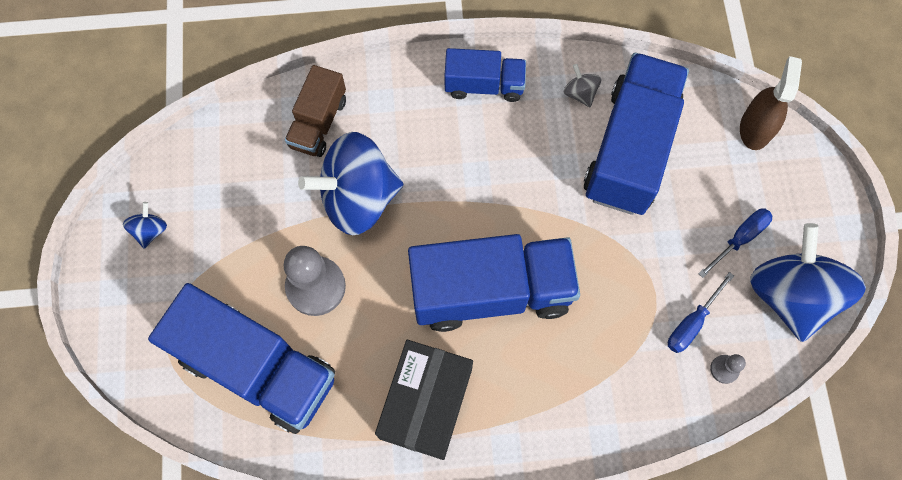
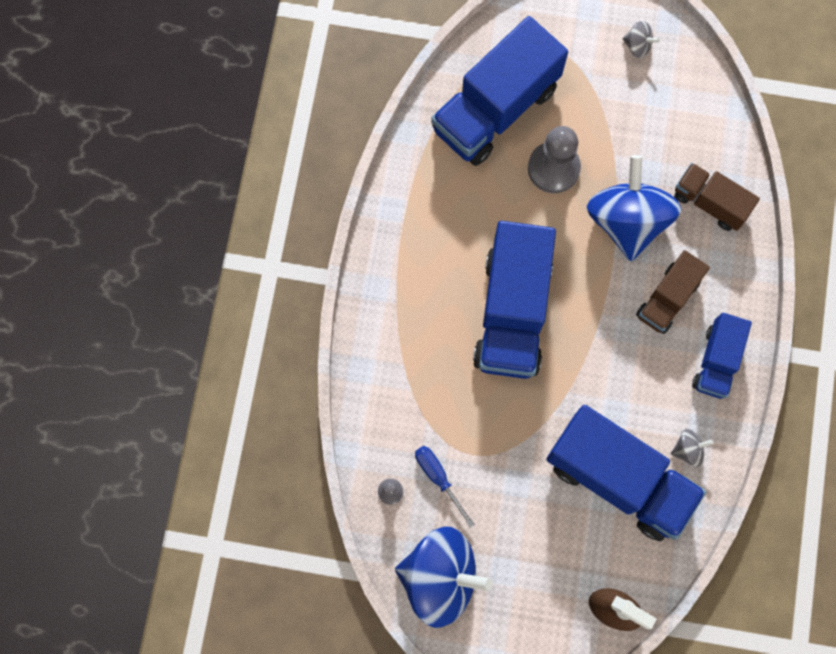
camera: 105 degrees right, 5 degrees up
(150, 230) = (637, 46): blue spinning top -> grey spinning top
(426, 403) = (430, 233): black box -> none
(432, 142) = (667, 298): none -> brown truck
(739, 239) = (504, 550): blue screwdriver -> none

